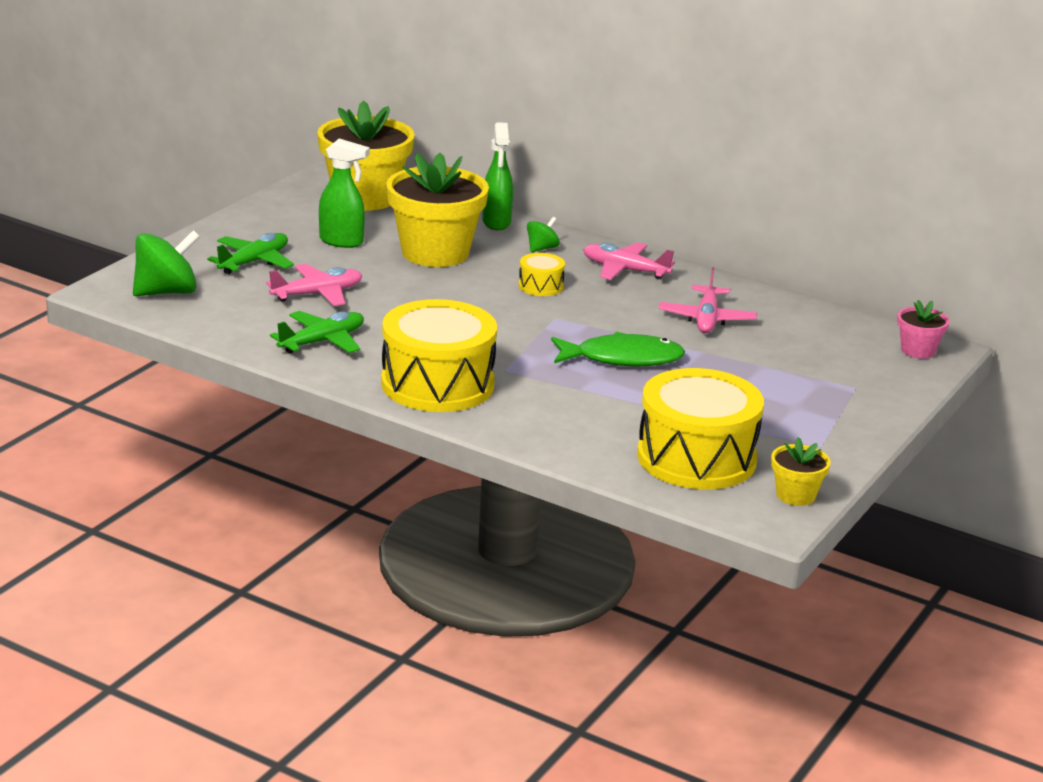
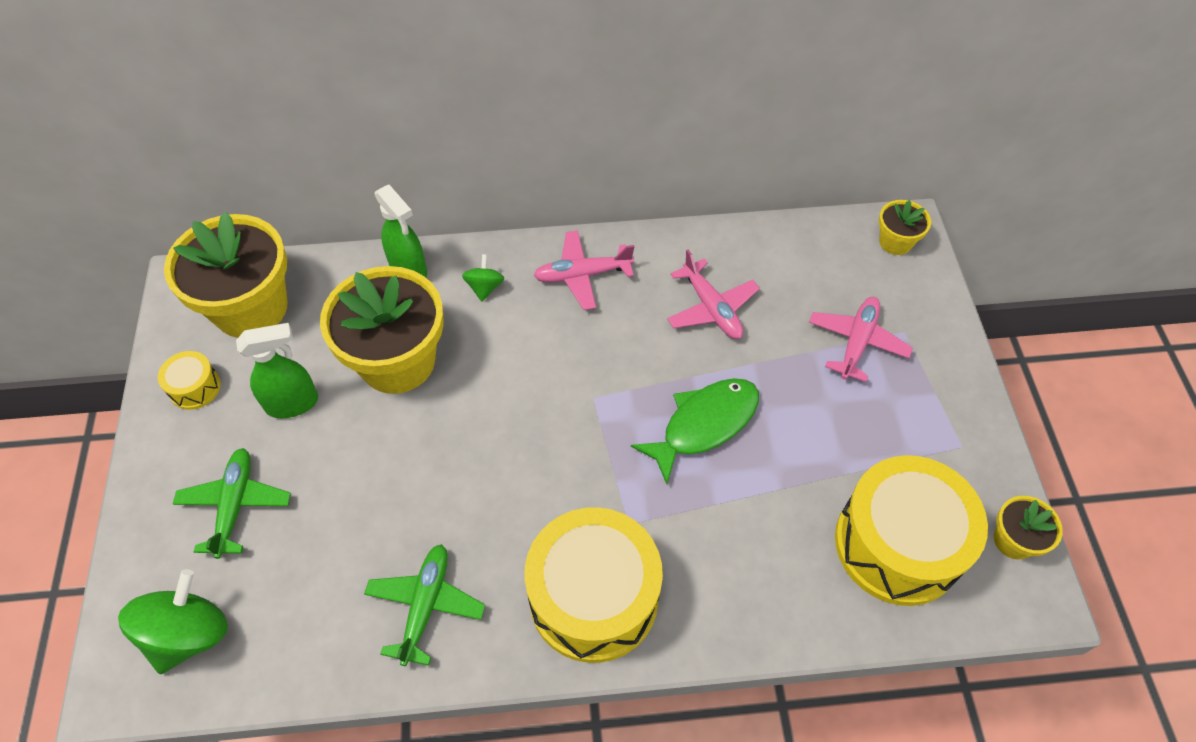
camera: 35 degrees left, 30 degrees up
(317, 294) = (348, 519): pink plane -> pink plane (857, 342)
(541, 286) = (537, 352): yellow drum -> yellow drum (195, 387)
(918, 350) = (895, 242): pink flower pot -> yellow flower pot

